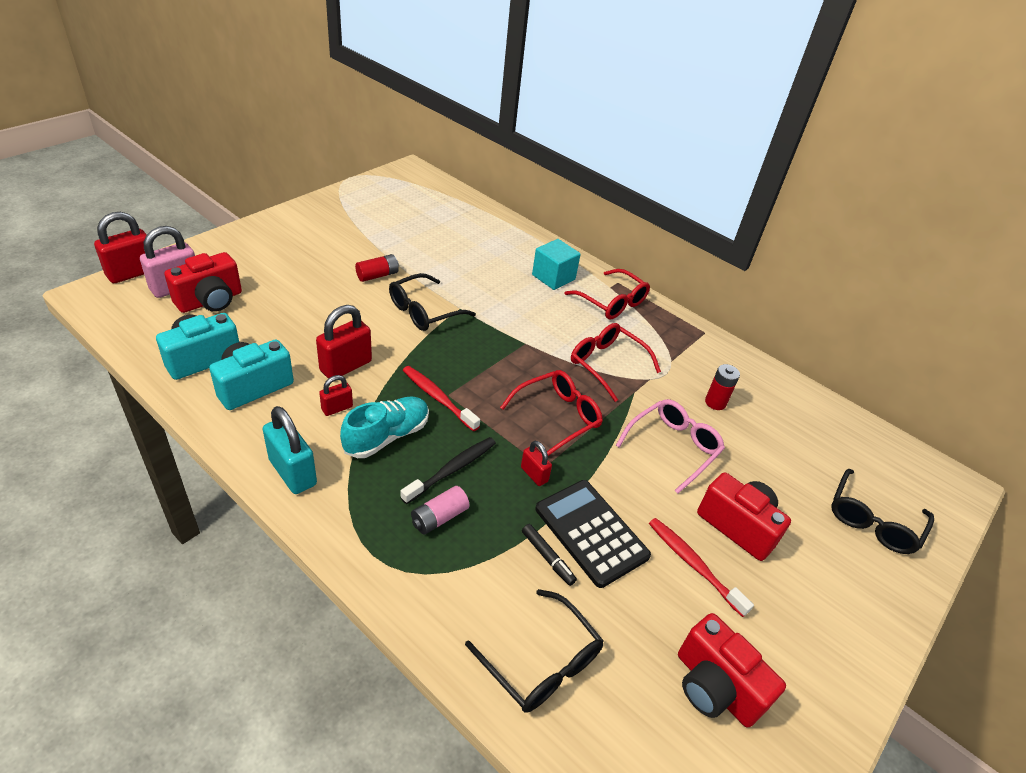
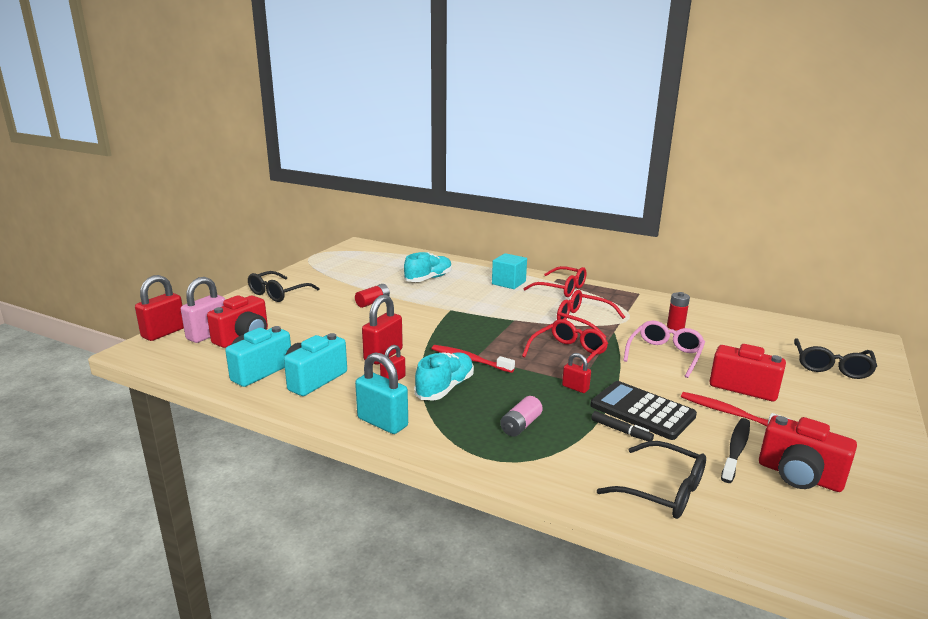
camera: 10 degrees left, 20 degrees down
(424, 311) = (423, 315): black glasses -> black glasses (278, 293)
(452, 469) = (510, 397): black toothbrush -> black toothbrush (736, 449)
(462, 249) = (428, 279): none -> turquoise shoe

